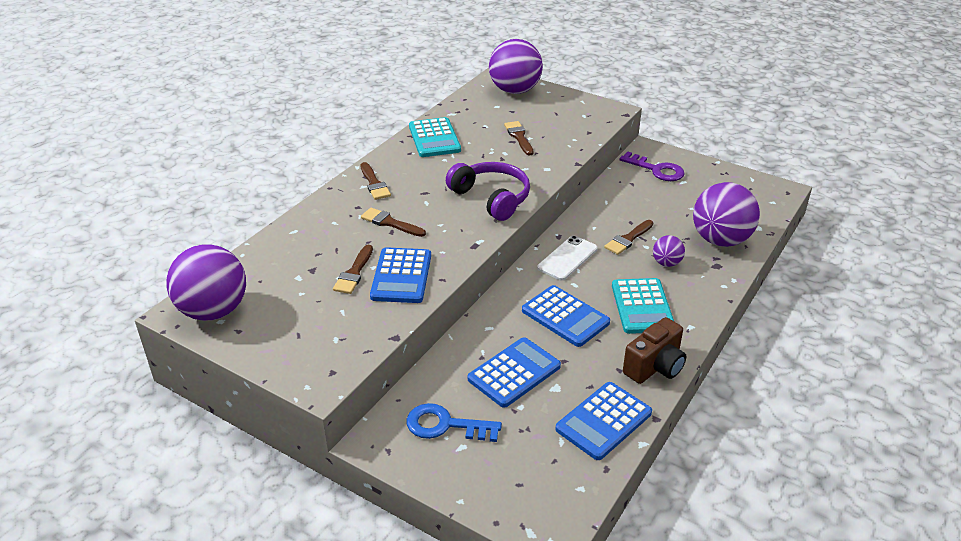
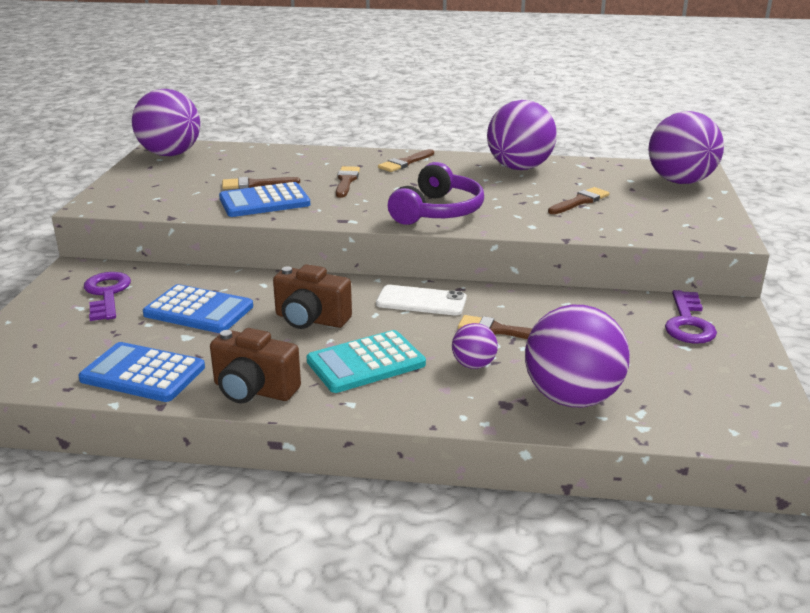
camera: 65 degrees right, 10 degrees down
(434, 138) = (519, 168): turquoise calculator -> purple ball
(445, 425) = (107, 294): blue key -> purple key
(565, 316) = (311, 320): blue calculator -> brown camera

